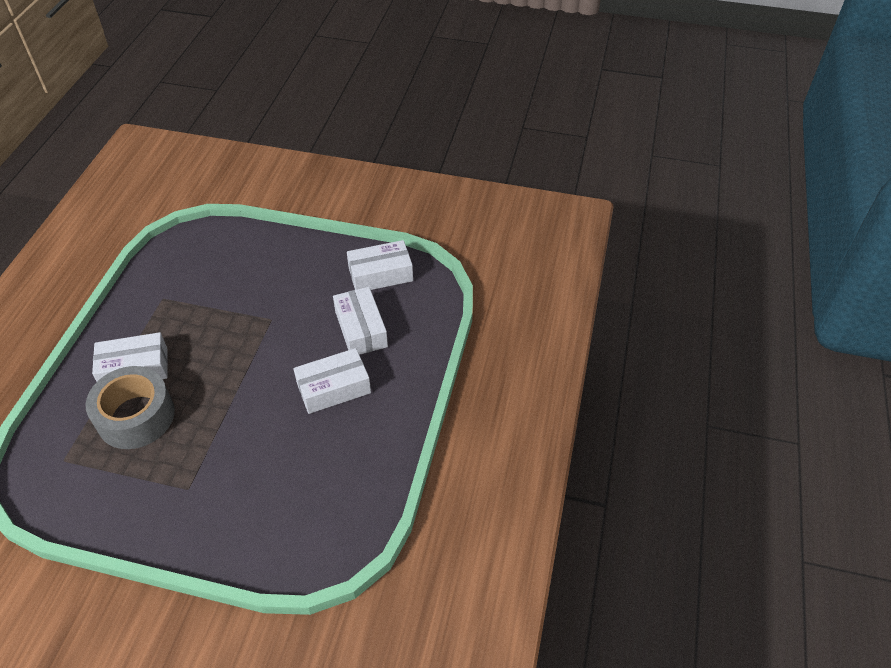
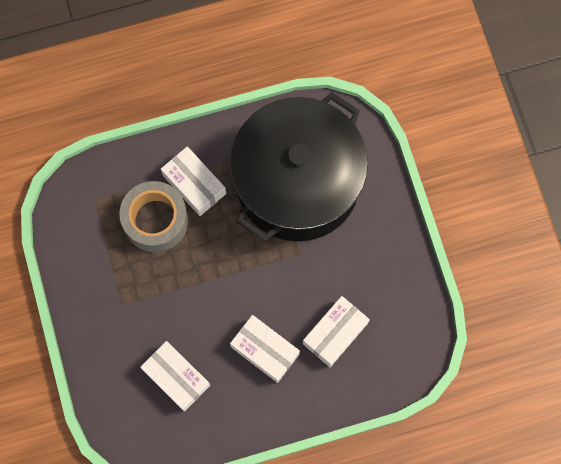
camera: 60 degrees right, 25 degrees up
(209, 293) = (297, 182): none -> black pot
(380, 274) = (404, 311): white box -> white box (176, 377)

